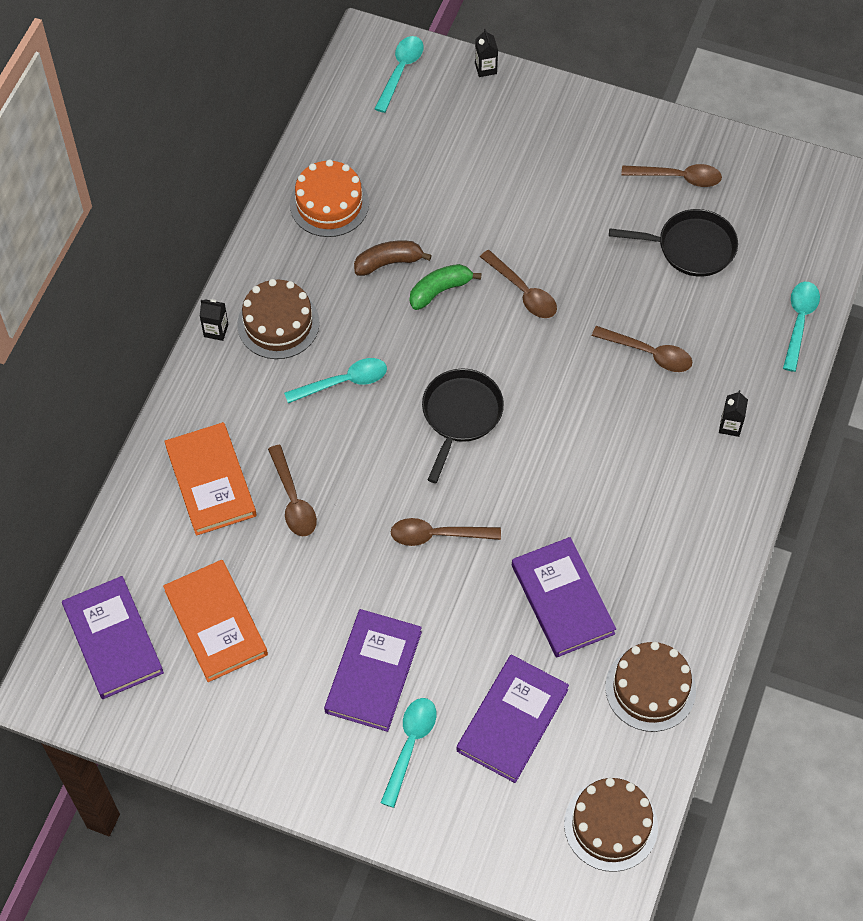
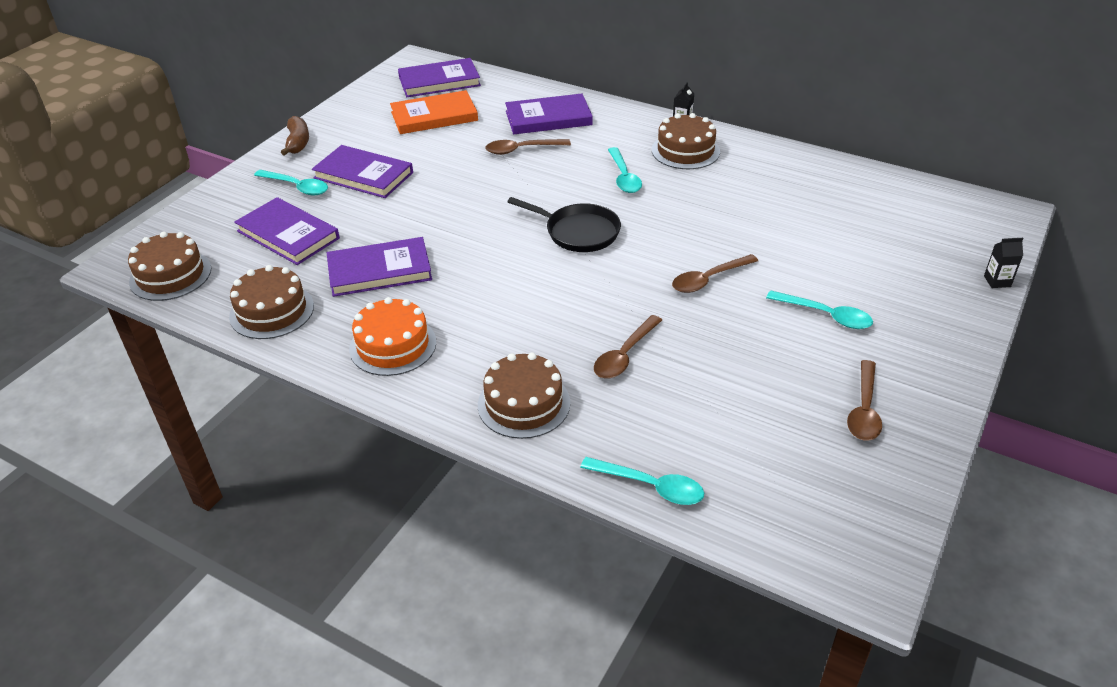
camera: 100 degrees right, 20 degrees down
(210, 481) = (548, 118): orange book -> purple book
(329, 204) = (810, 180): orange cake -> orange cake (393, 345)
(388, 262) = (745, 206): brown banana -> brown banana (298, 142)
(400, 71) = (978, 228): turquoise spoon -> turquoise spoon (826, 315)
(437, 535) = (466, 212): brown spoon -> none
(440, 290) = (713, 231): green banana -> none
(691, 247) = (762, 406): black pan -> none
(730, 426) = (524, 404): black carton -> brown cake

